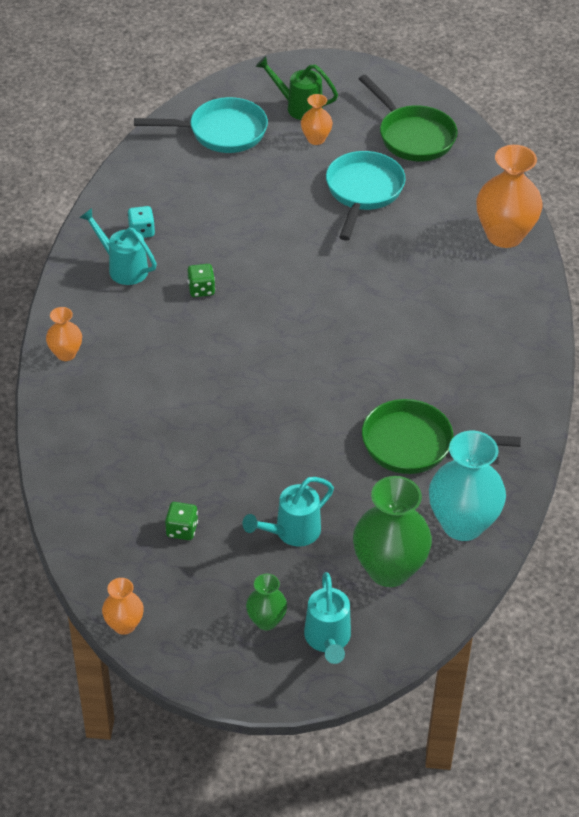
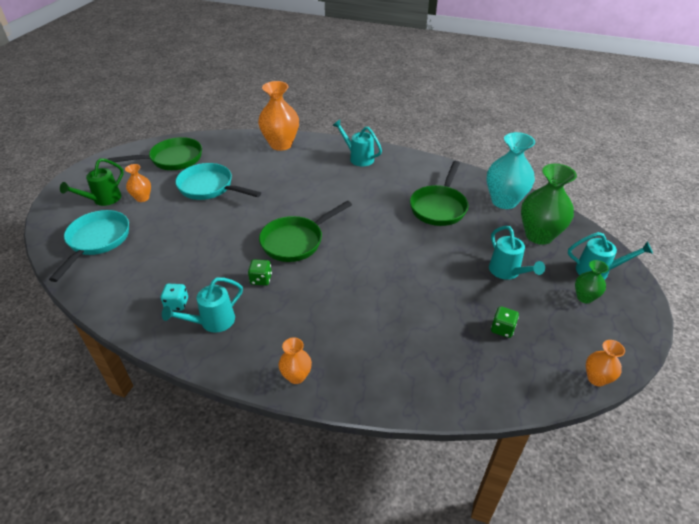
camera: 75 degrees left, 5 degrees down
(282, 304) = (296, 241): none -> green pan
(508, 331) = (358, 158): none -> turquoise watering can

